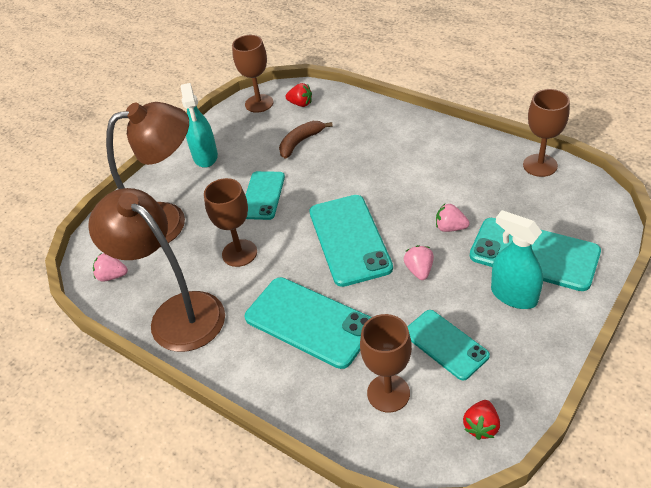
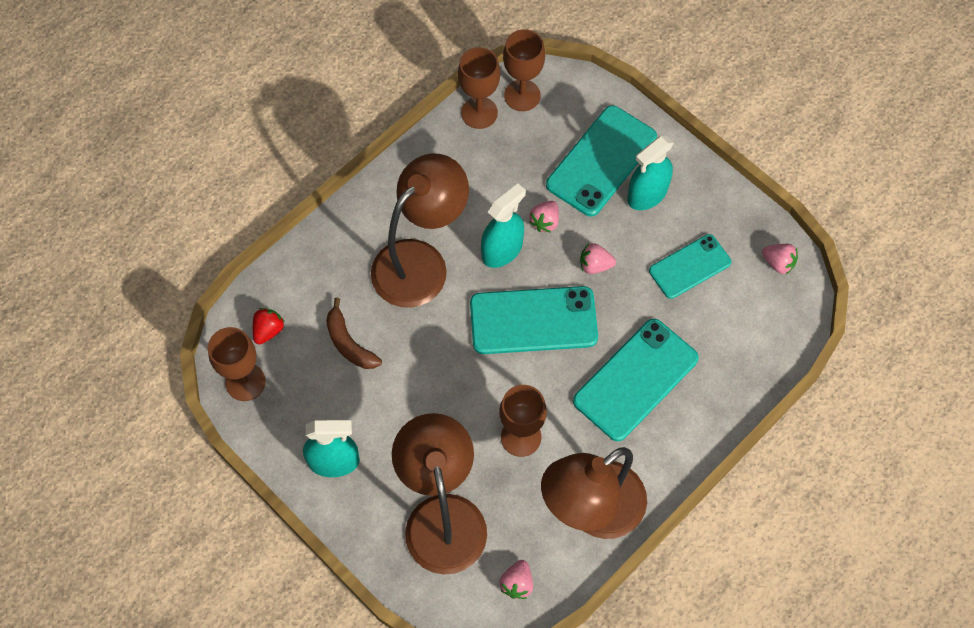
camera: 85 degrees left, 20 degrees up
(263, 195) = (433, 400): turquoise phone -> none
(382, 163) = (420, 262): none -> brown lamp
(388, 393) = (732, 326): brown goblet -> brown goblet (522, 95)
(410, 206) = (502, 250): none -> turquoise spray bottle
(481, 426) = (778, 263): red strawberry -> pink strawberry

